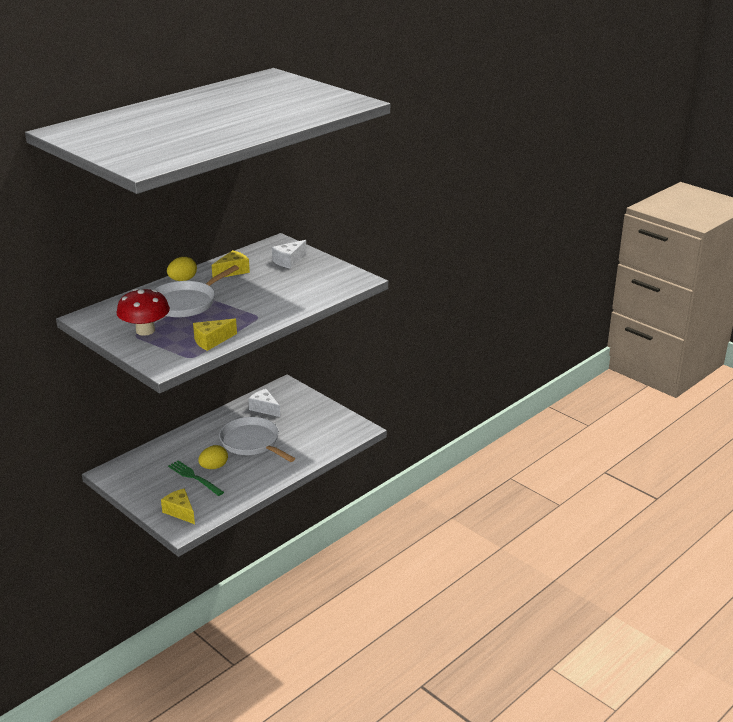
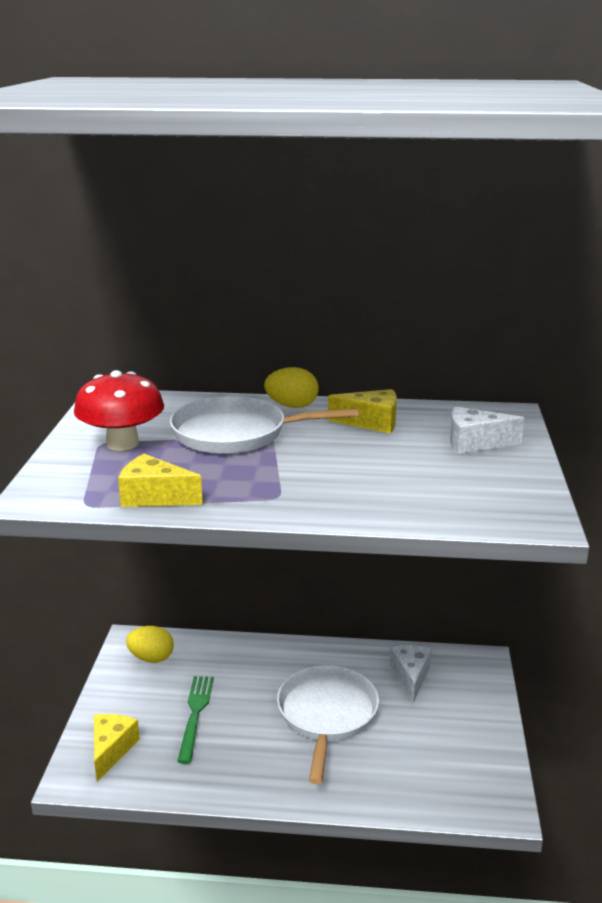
camera: 50 degrees right, 5 degrees down
(214, 467) = (235, 716): yellow egg -> yellow egg (151, 658)

